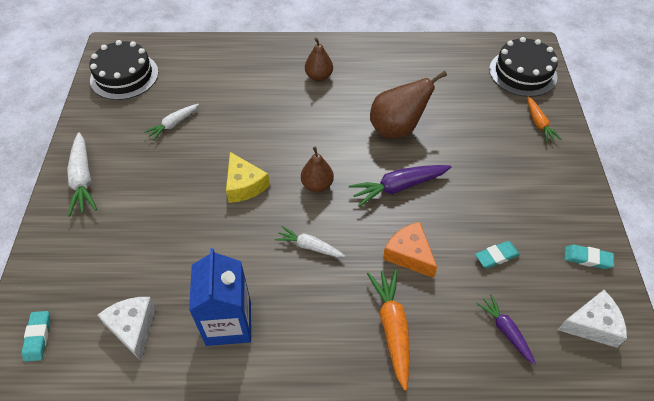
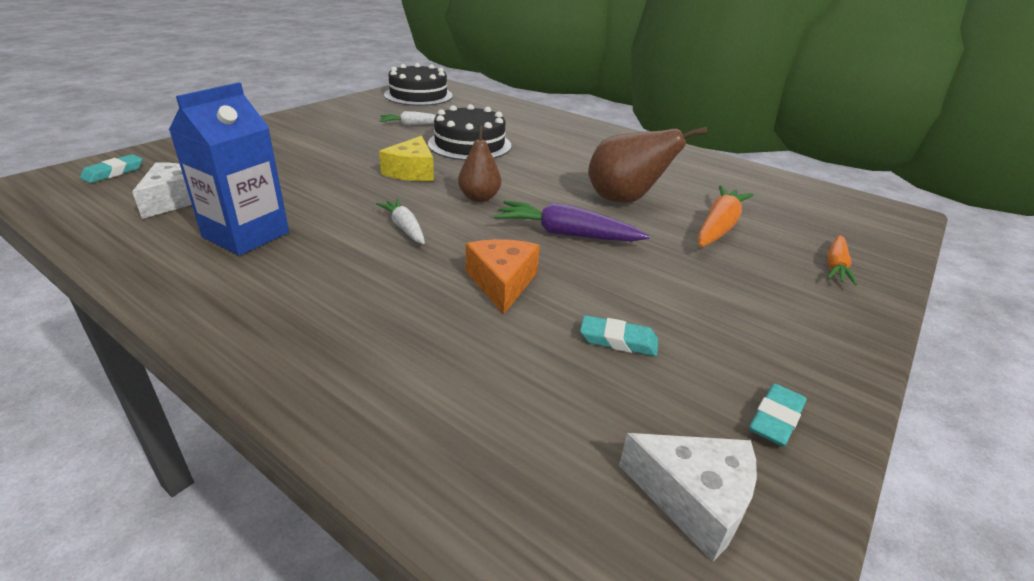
camera: 35 degrees right, 20 degrees down
(83, 179) = (298, 123): white carrot -> none
(319, 76) = (586, 146): brown pear -> none
(392, 328) = (388, 325): orange carrot -> orange carrot (719, 226)
(505, 331) = (531, 415): purple carrot -> none
(522, 73) = (856, 224): black cake -> black cake (469, 144)
(587, 258) = (776, 419): turquoise eraser -> turquoise eraser turned 75 degrees clockwise

